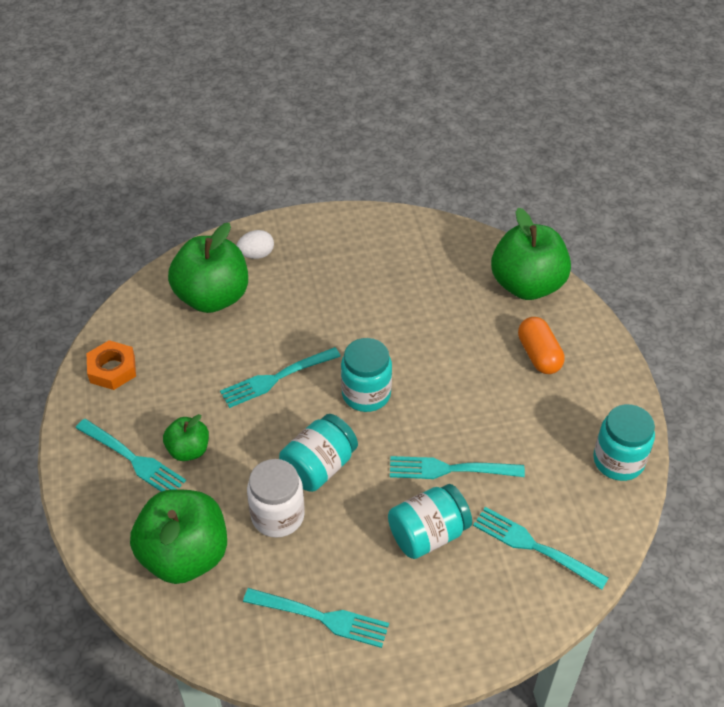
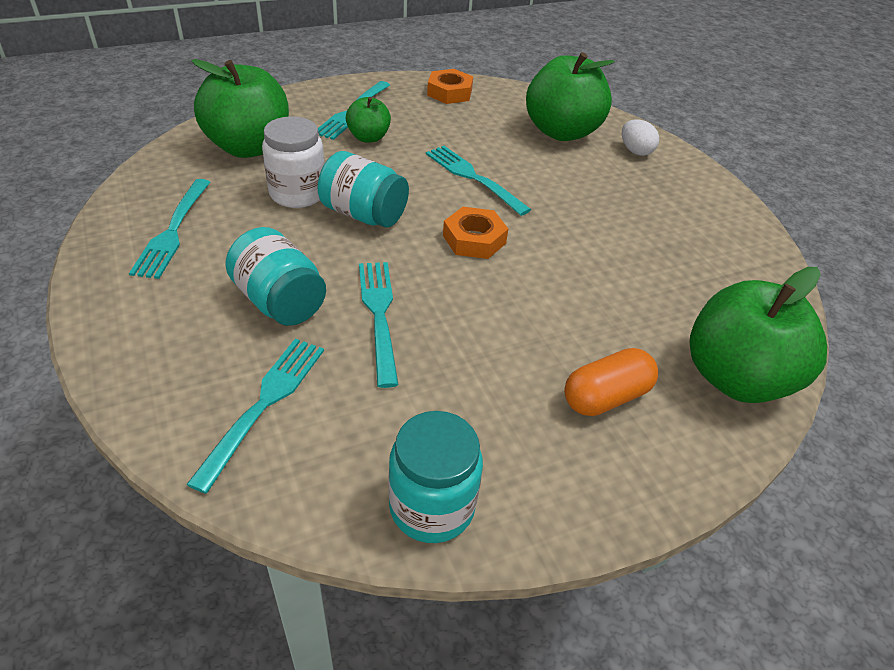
camera: 75 degrees right, 5 degrees down
(366, 394) = (474, 239): turquoise jar -> orange nut

